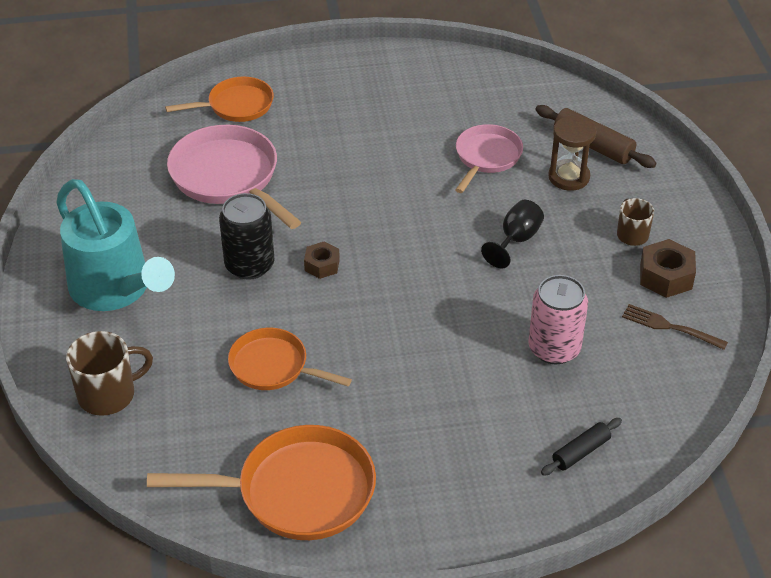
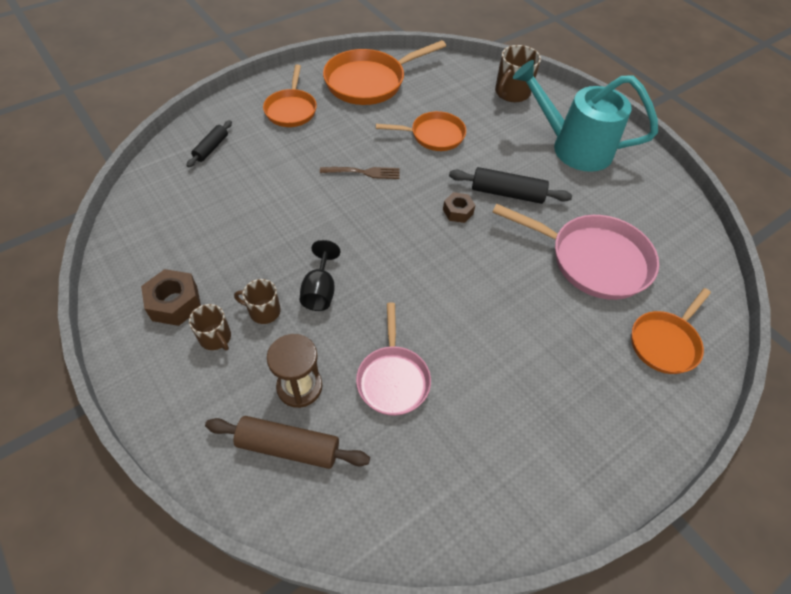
camera: 150 degrees right, 10 degrees up
(249, 265) = (507, 193): black can -> black rolling pin
(443, 480) = (291, 109): none -> orange pan
(554, 348) = (252, 208): pink can -> none
(579, 241) = (264, 311): none -> brown mug
(670, 327) = (163, 256): brown fork -> brown fork (363, 172)

